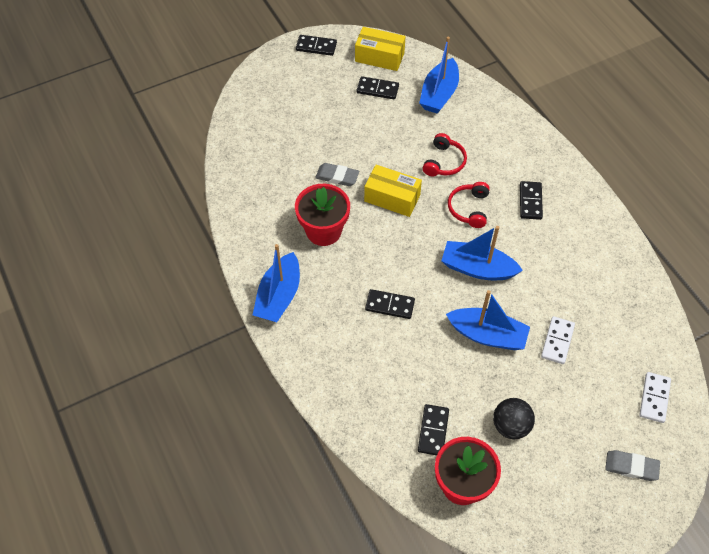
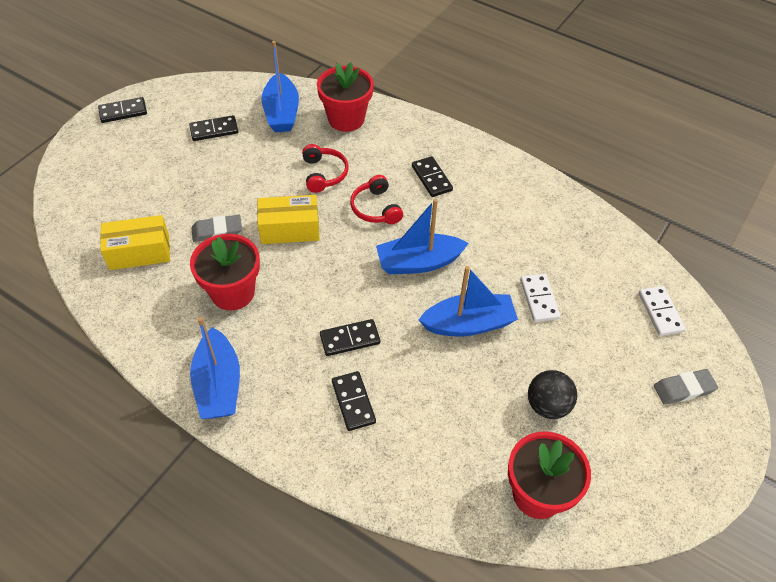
camera: 30 degrees left, 5 degrees down
(379, 57) = (199, 99): yellow box -> yellow box (139, 252)
(433, 431) = (473, 451): black domino -> black domino (353, 402)
(489, 120) = (346, 119): none -> red flower pot

